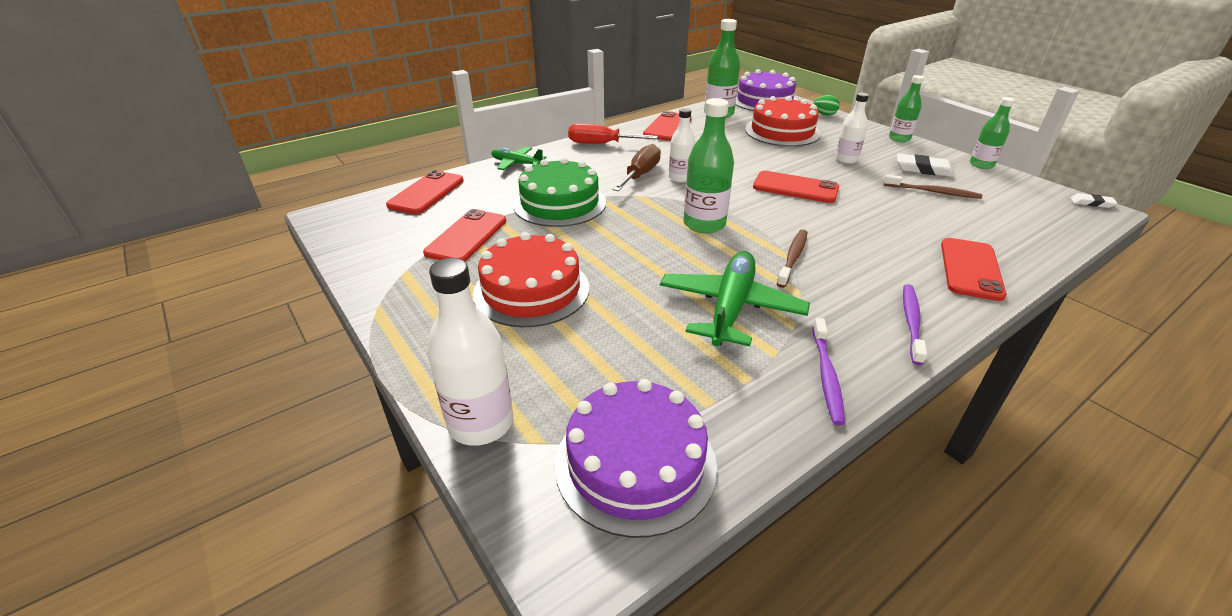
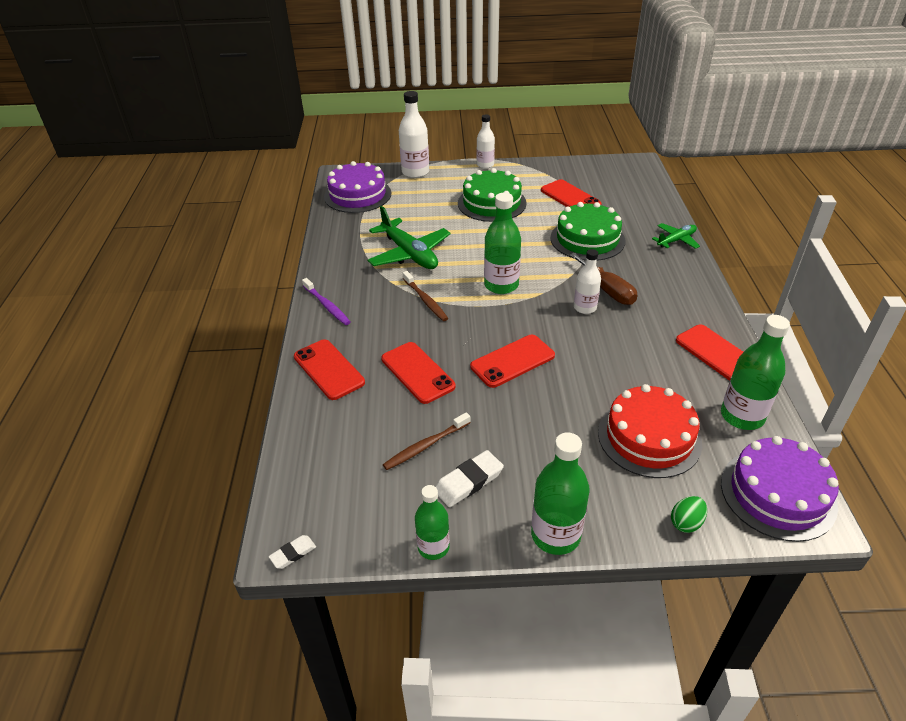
camera: 125 degrees right, 5 degrees up
(426, 193) = (648, 196): red phone -> red phone (417, 373)
(531, 290) = (492, 203): red cake -> green cake
(601, 144) = (694, 294): red screwdriver -> none
(826, 376) = (335, 256): purple toothbrush -> none
(846, 159) = (538, 437): white bottle -> white bottle (485, 165)
(899, 138) = (555, 535): green bottle -> green bottle, size x1.56

